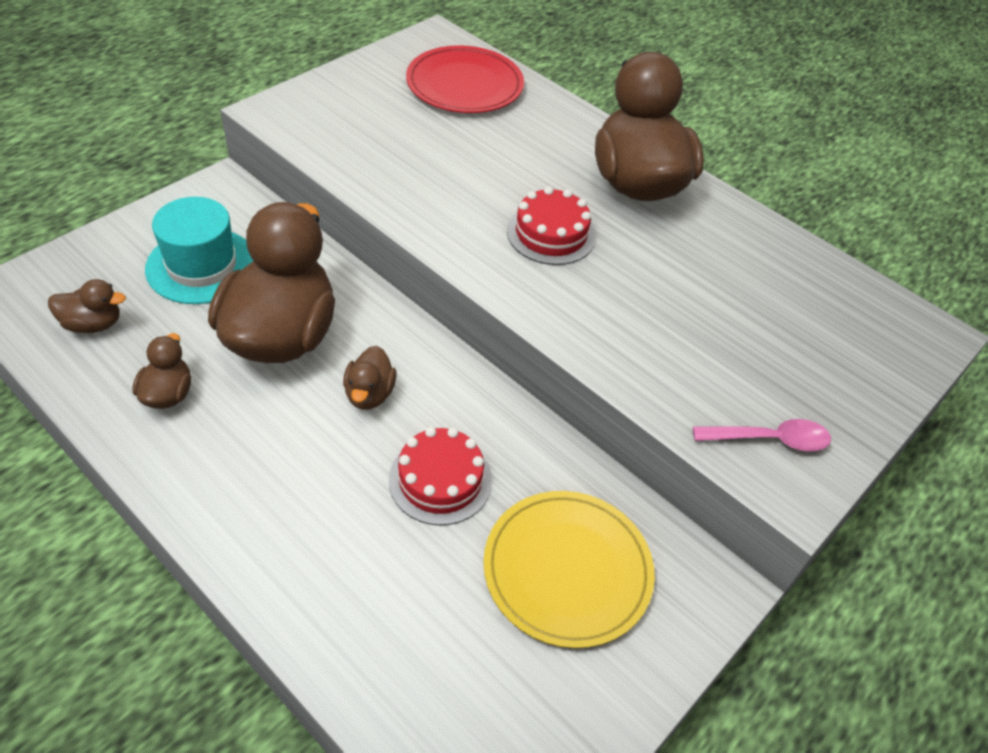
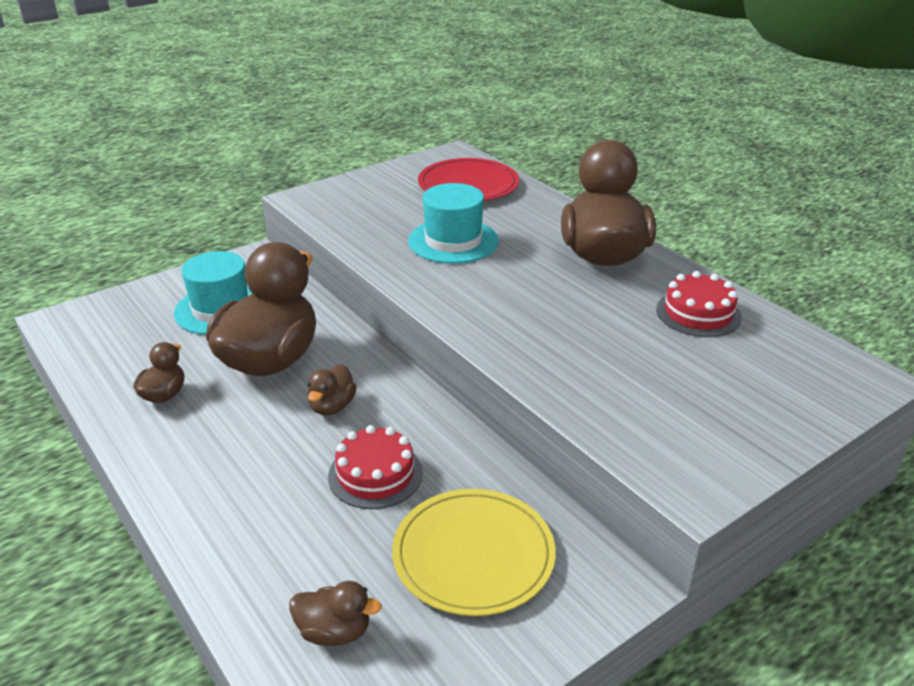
camera: 15 degrees right, 15 degrees down
(93, 324) = (122, 344): brown duck -> brown duck (334, 632)
(468, 170) = (453, 241): none -> turquoise hat
(551, 234) = (513, 287): red cake -> red cake (698, 313)
(769, 439) = (679, 448): pink spoon -> none

